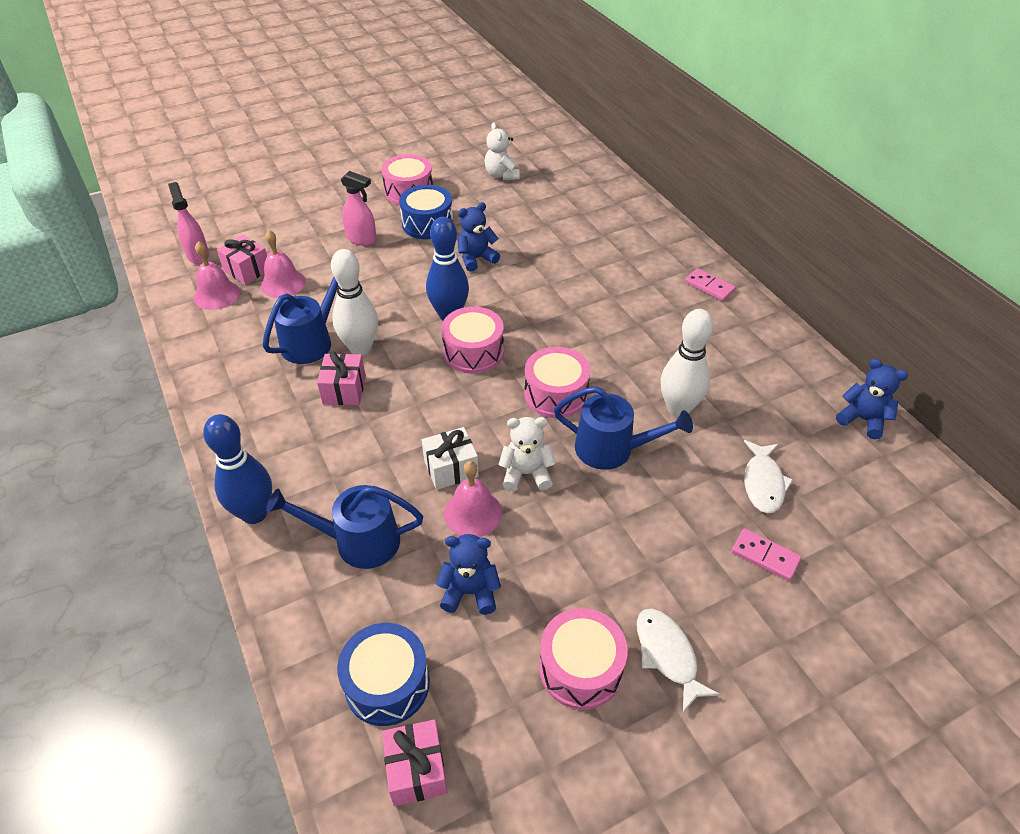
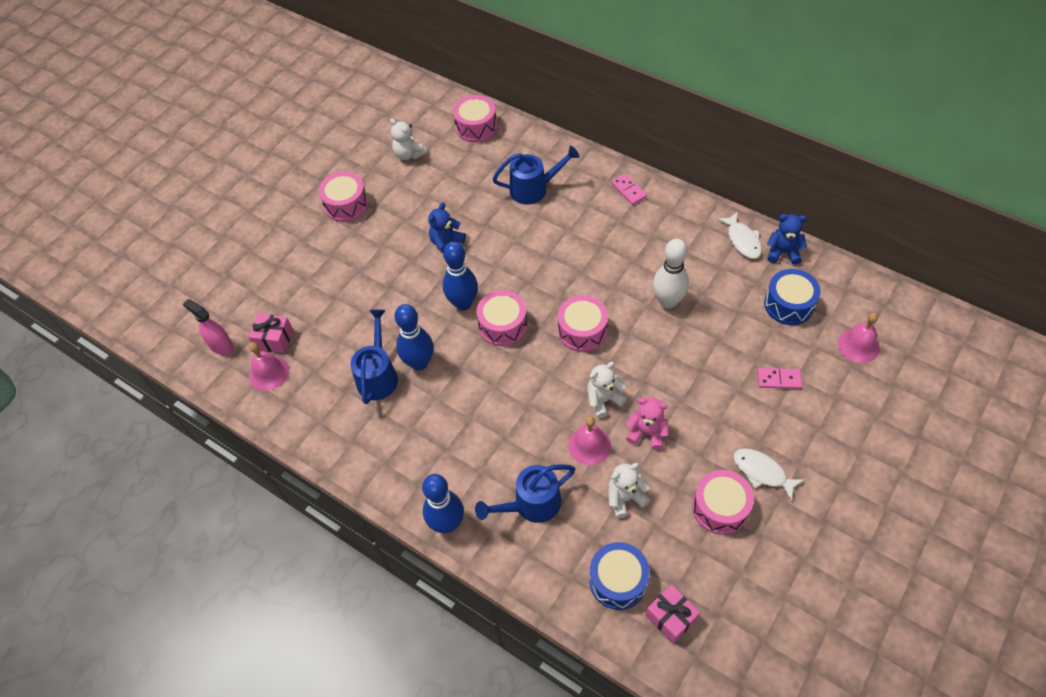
camera: 25 degrees left, 10 degrees up
(283, 283) = (314, 337): pink bell -> pink bell (858, 345)
(344, 390) = (434, 402): pink gift -> none
(360, 348) = (419, 363): white bowling pin -> blue bowling pin
(361, 239) = (344, 267): pink spray bottle -> none
(427, 224) = (385, 229): blue drum -> blue drum (789, 304)
(451, 468) = (553, 422): white gift -> none
(470, 592) = (625, 498): blue teddy bear -> white teddy bear
(551, 533) = (647, 433): none -> pink teddy bear
(586, 176) = (476, 127): none -> pink drum
(612, 449) = (646, 353): blue watering can -> blue watering can (534, 189)
(709, 286) = (628, 190): pink domino -> pink domino turned 45 degrees clockwise
(763, 483) = (750, 330): white fish -> white fish (742, 240)

